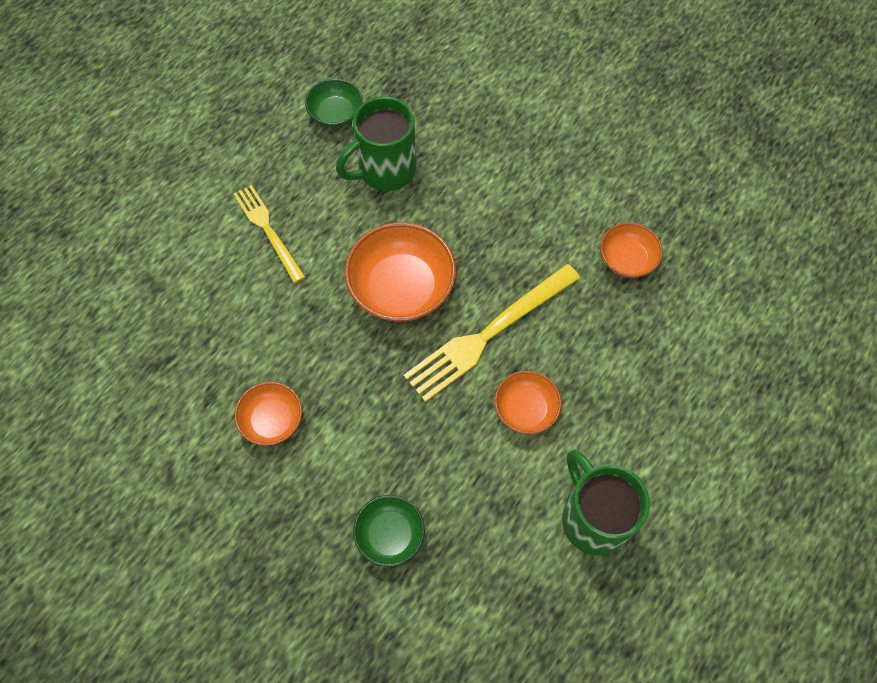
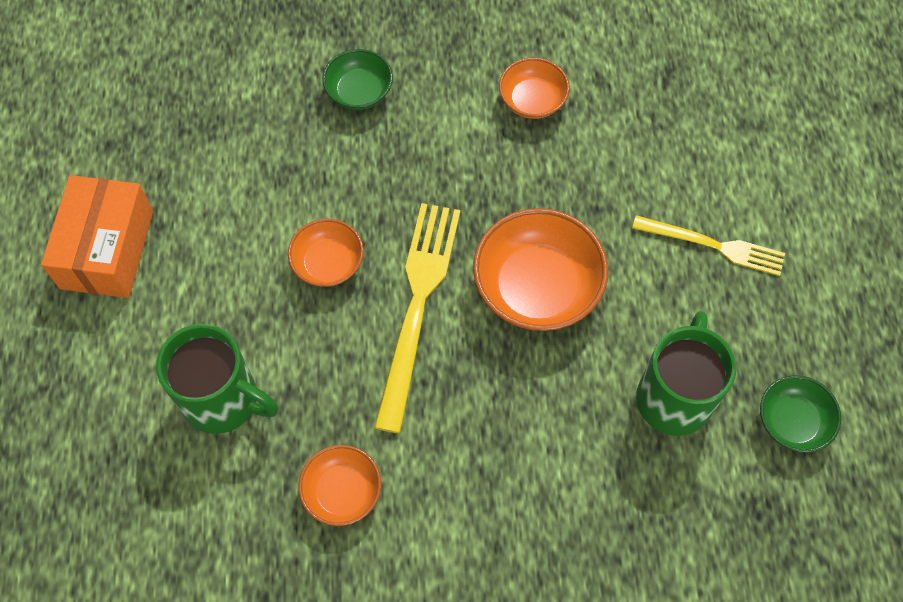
camera: 140 degrees right, 0 degrees up
(593, 518) = (202, 218): green mug -> green mug (223, 400)
(683, 548) = (107, 249): none -> orange box

